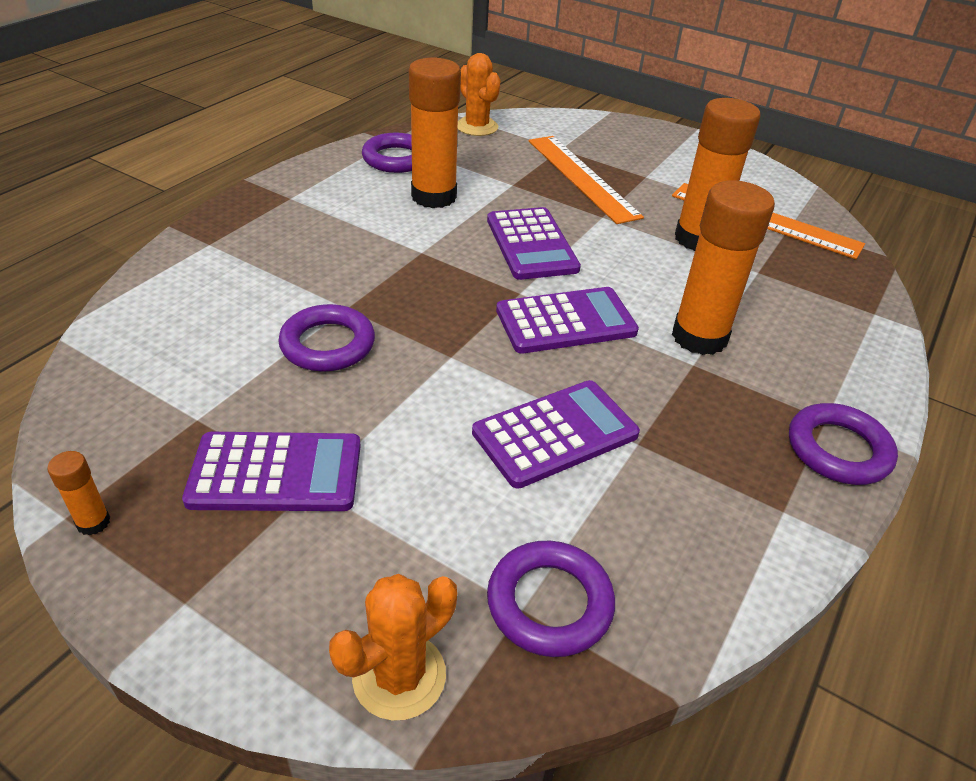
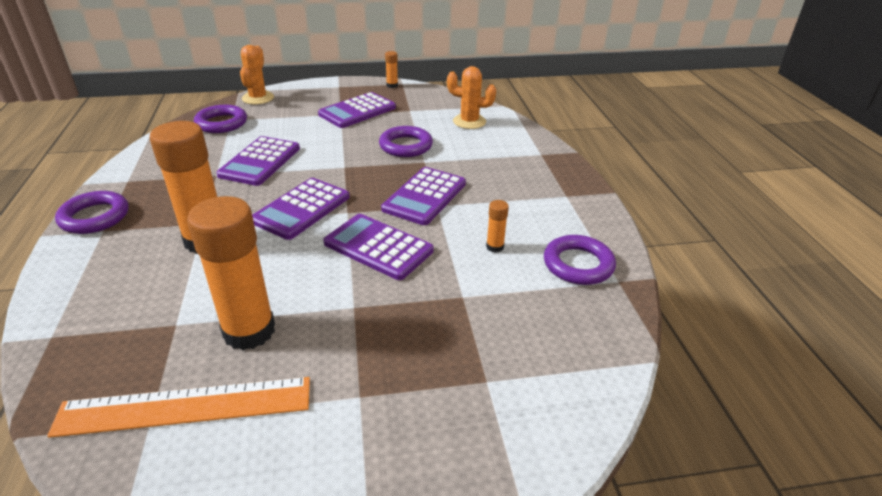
camera: 140 degrees right, 5 degrees down
(418, 266) = (424, 196): none -> purple calculator
(434, 196) = (495, 247): orange glue stick -> orange glue stick, size x0.42
(477, 127) = (599, 354): orange cactus -> orange cactus (469, 122)
(582, 177) = (418, 346): orange ruler -> none

